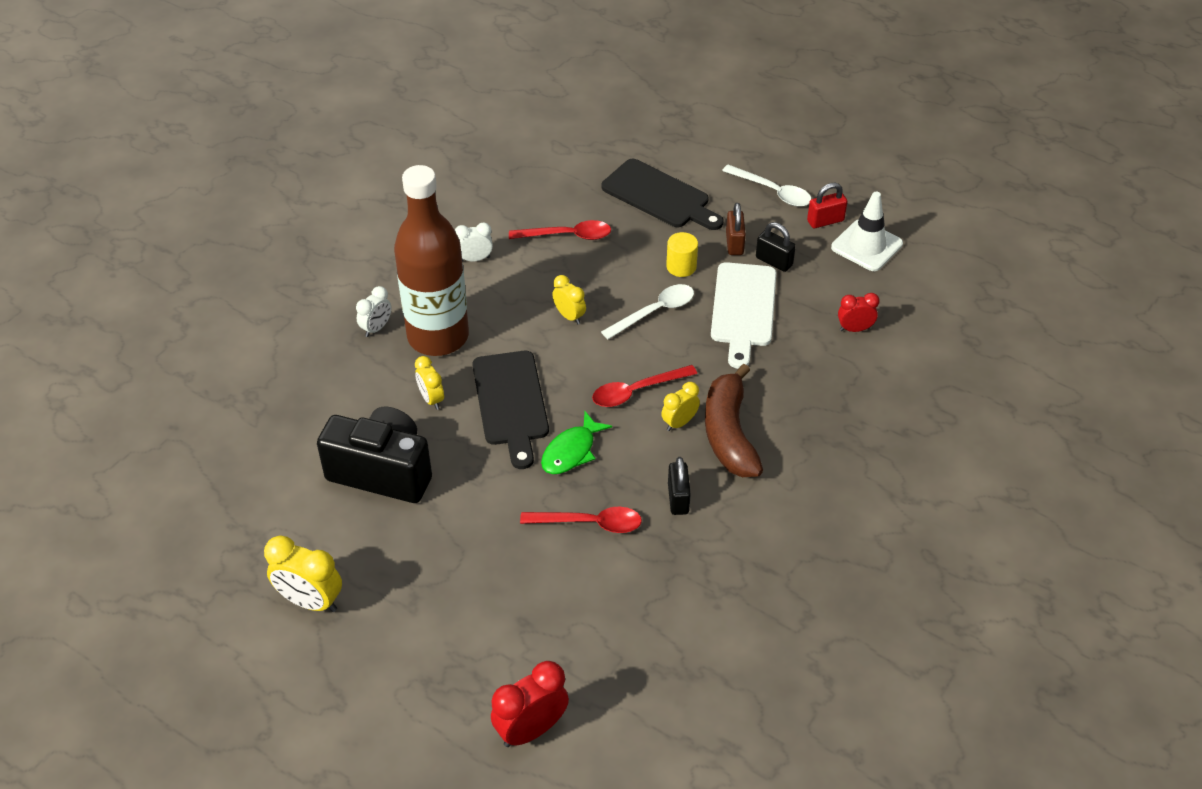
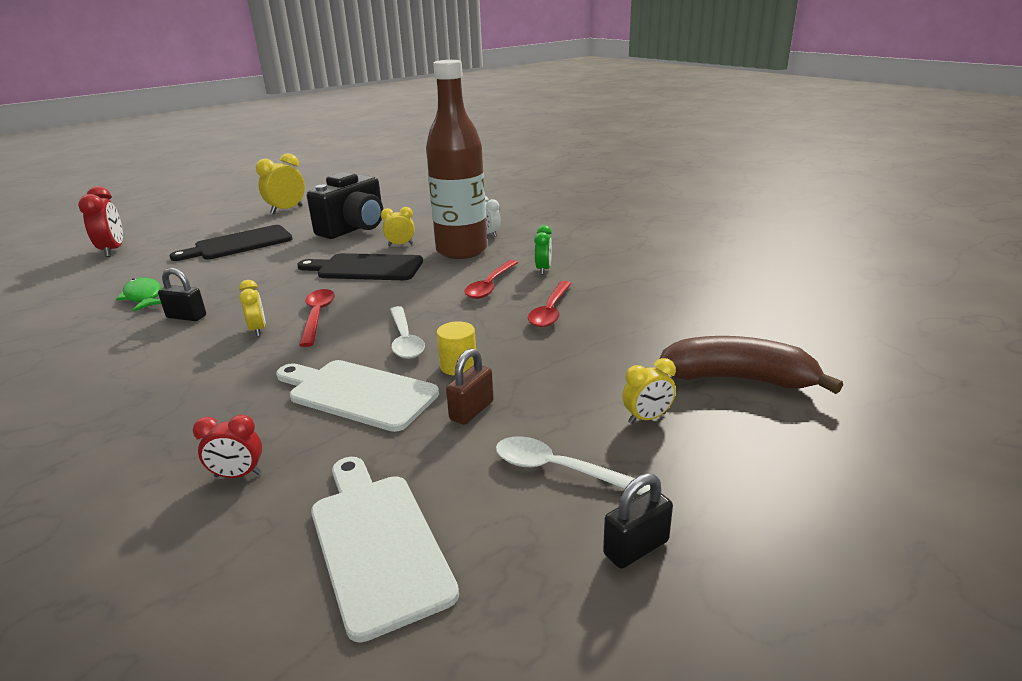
camera: 110 degrees right, 20 degrees down
(475, 259) = (543, 269): white clock -> green clock
(569, 316) = (438, 299): yellow clock -> yellow clock (647, 418)
(571, 451) = (291, 283): green fish -> green fish (143, 297)
(590, 523) = (219, 282): red spoon -> red spoon (490, 285)
(659, 196) = (590, 372): black cutting board -> black cutting board (239, 244)
(729, 434) = (213, 352): brown banana -> brown banana (737, 379)
(734, 243) = (471, 410): brown padlock -> brown padlock turned 75 degrees counterclockwise
(772, 191) = (560, 470): white spoon -> white spoon turned 60 degrees clockwise
(774, 261) = (416, 435): black padlock -> black padlock (636, 547)
(825, 221) = (464, 510): red padlock -> none
(854, 329) = (238, 475): red clock -> red clock turned 75 degrees clockwise
(866, 246) = (377, 543): white traffic cone -> white cutting board

